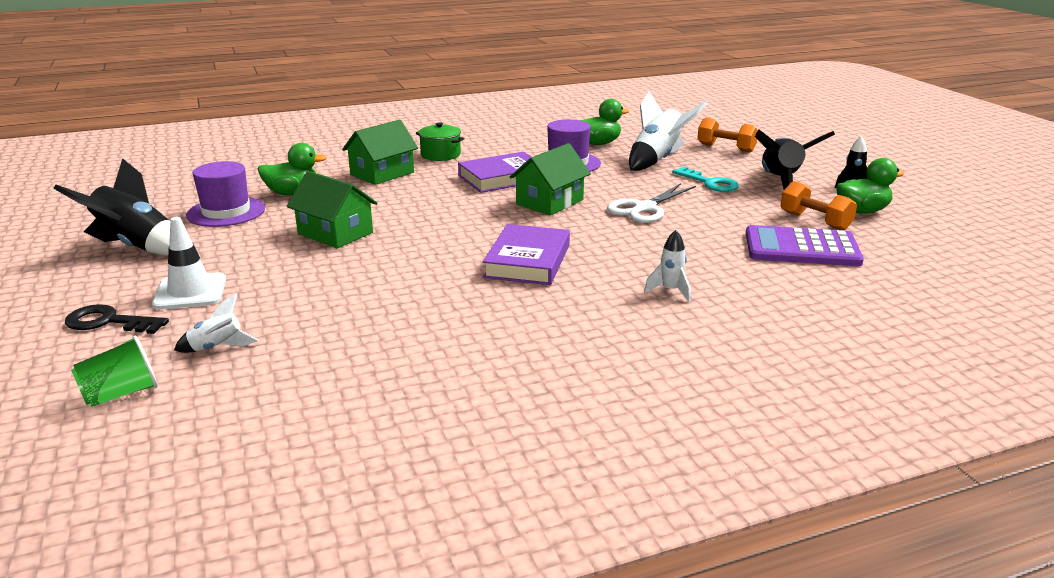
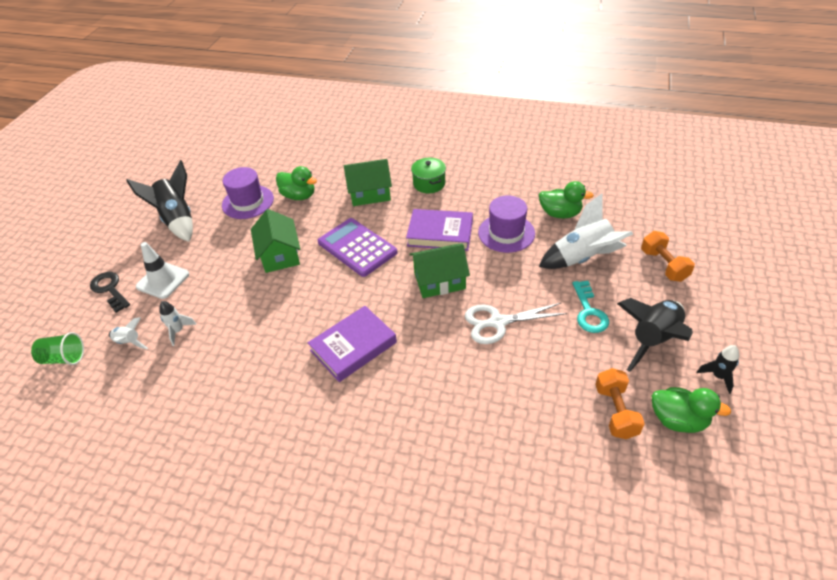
camera: 40 degrees right, 20 degrees up
(670, 291) = (404, 435): white rocket -> white rocket (178, 331)
(801, 248) = (560, 441): purple calculator -> purple calculator (357, 247)

